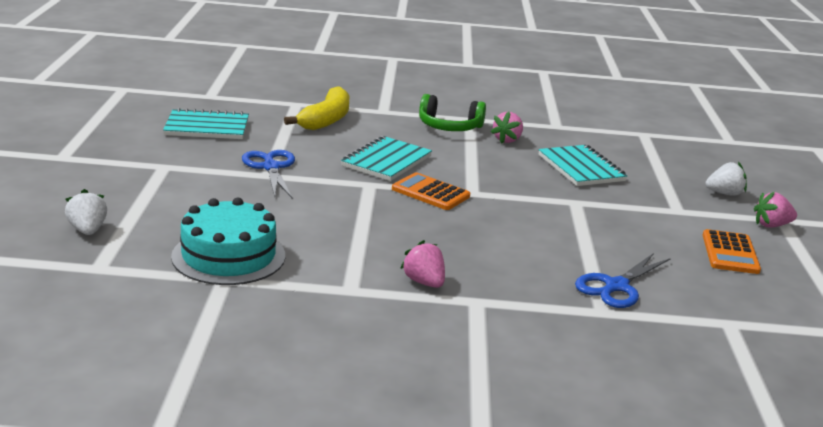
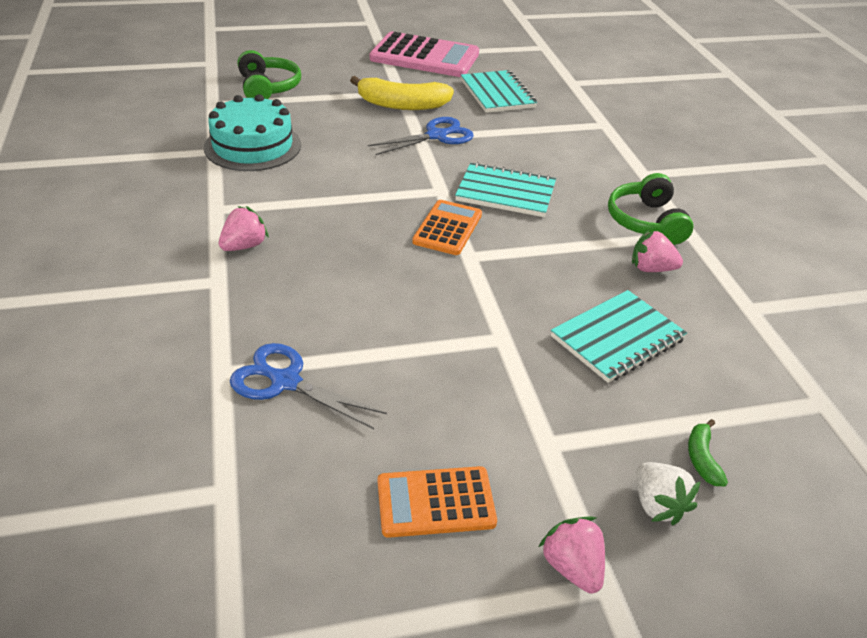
camera: 75 degrees right, 15 degrees up
(88, 230) = (268, 88): white strawberry -> green headphones
(89, 140) = (424, 57): none -> pink calculator
(326, 120) = (580, 145): yellow banana -> yellow banana (402, 105)
(688, 174) = (702, 458): none -> green banana

